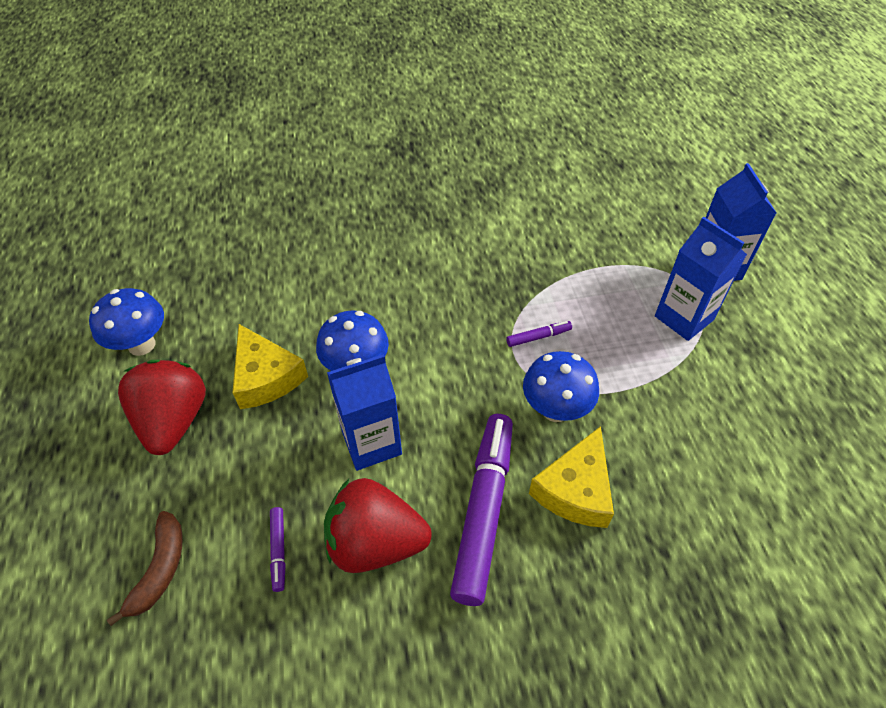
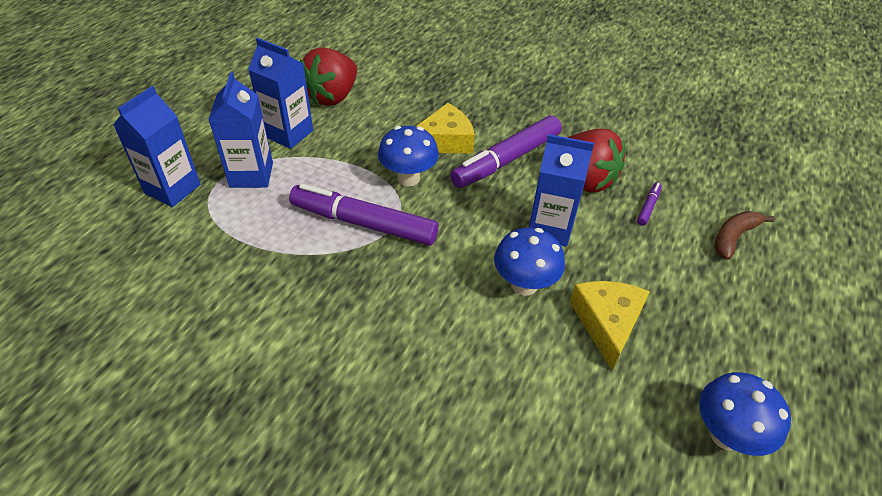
camera: 145 degrees left, 5 degrees down
(174, 421) = (704, 332): red strawberry -> red strawberry (332, 96)
(538, 337) = (364, 223): purple marker -> purple marker, size x2.41
(725, 382) = (288, 133): none -> blue carton

